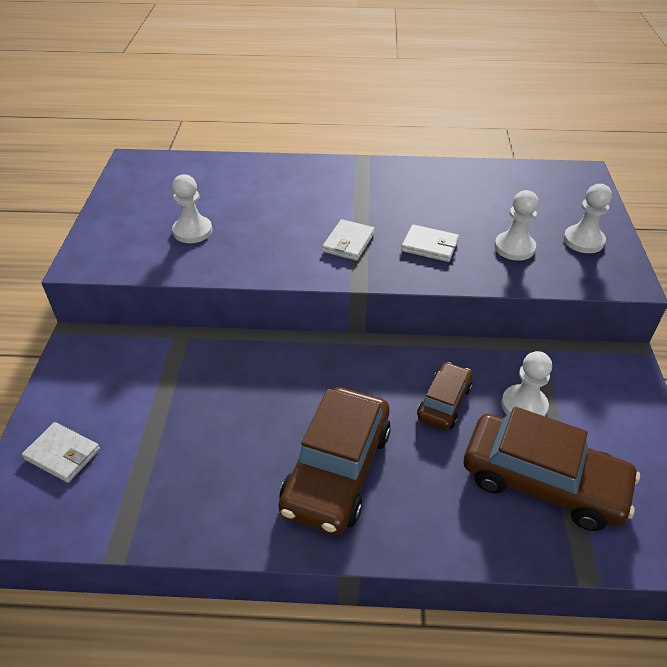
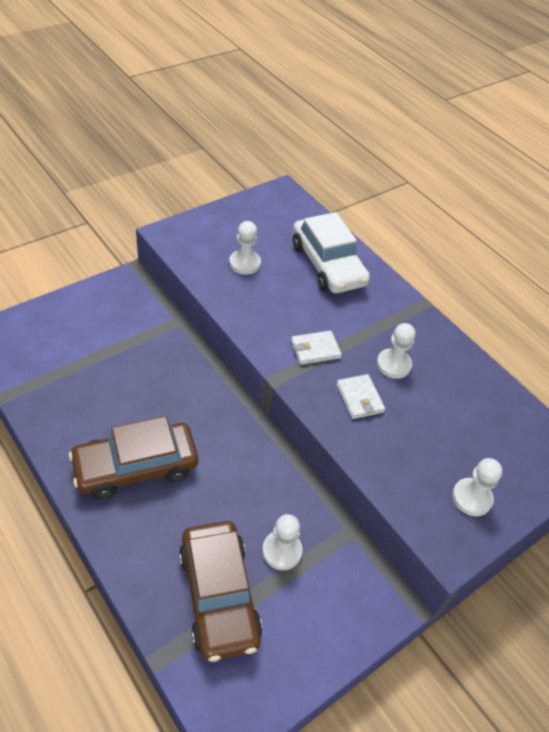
camera: 45 degrees right, 5 degrees up
(62, 454) = (47, 329): white wallet -> none
(258, 183) = (328, 265): none -> white car
(444, 402) = (242, 498): brown car -> none
(514, 247) = (412, 453): white pawn -> white pawn (393, 365)

